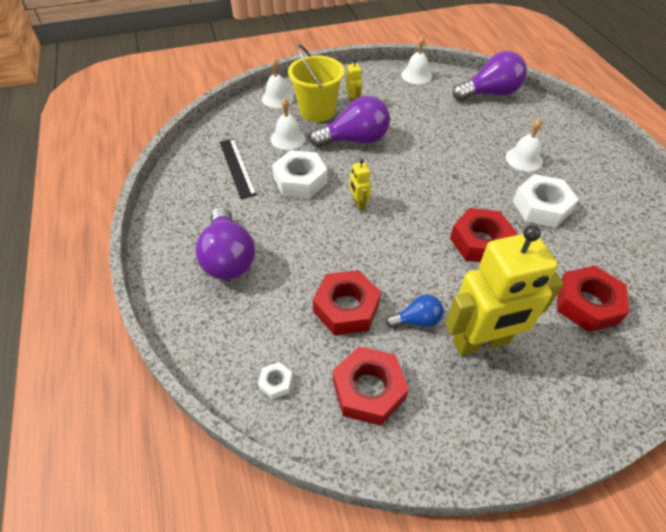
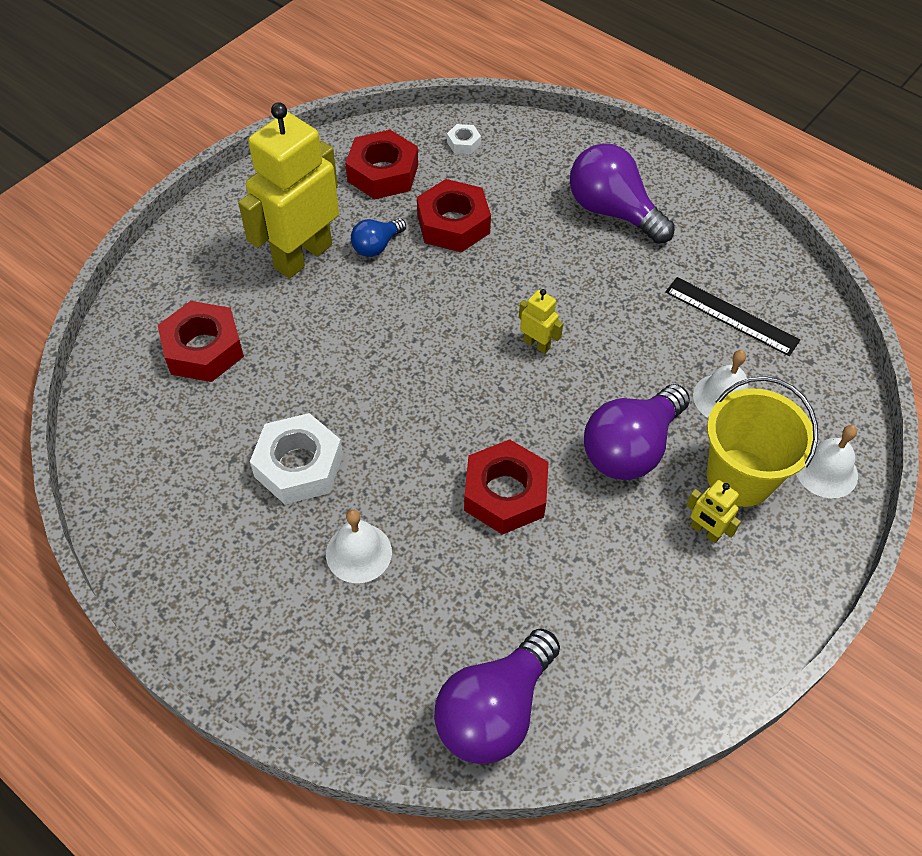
camera: 145 degrees right, 5 degrees up
(300, 180) = (636, 339): white nut -> none
(416, 75) = (664, 685): white bell -> none
(480, 242) = (356, 368): red nut -> red nut (505, 494)

